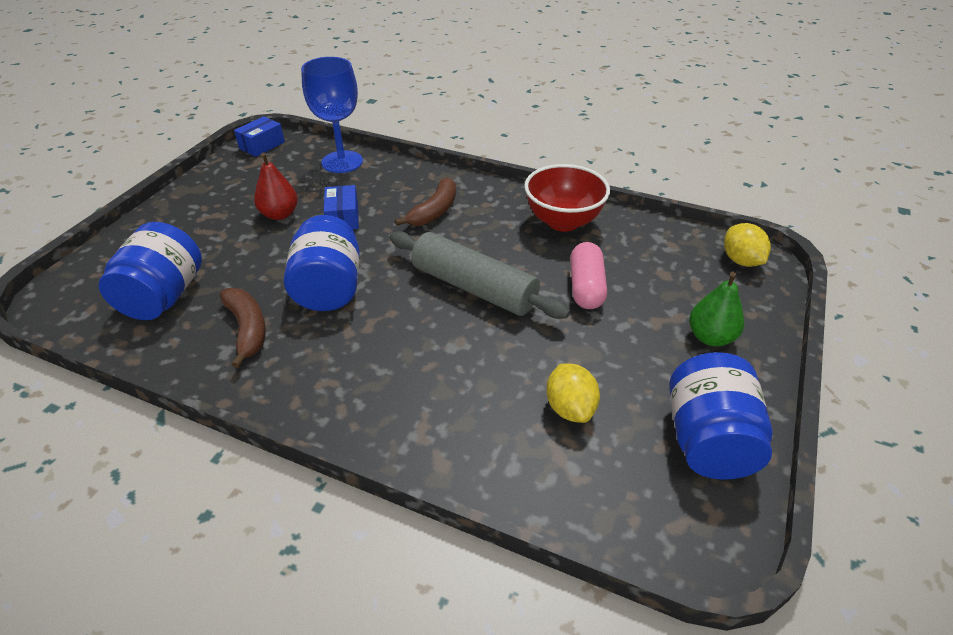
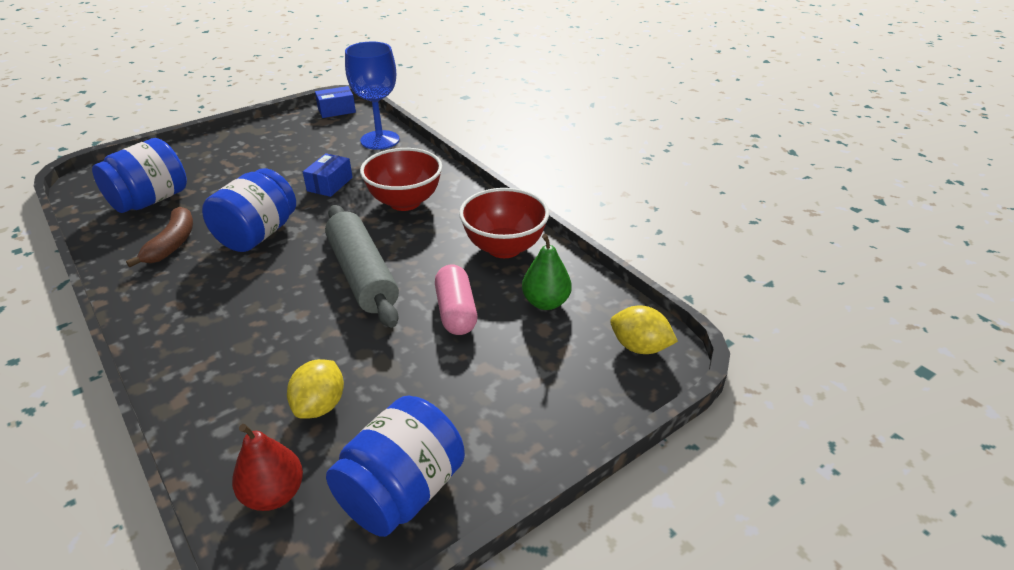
camera: 30 degrees right, 5 degrees down
(279, 214) = (288, 167): red pear -> red pear (274, 494)
(434, 211) = (405, 202): brown banana -> red bowl
(586, 287) = (456, 312): pink capsule -> pink capsule turned 45 degrees counterclockwise
(710, 337) = (517, 404): green pear -> green pear (545, 302)
(741, 260) = (639, 347): yellow lemon -> yellow lemon turned 75 degrees counterclockwise

